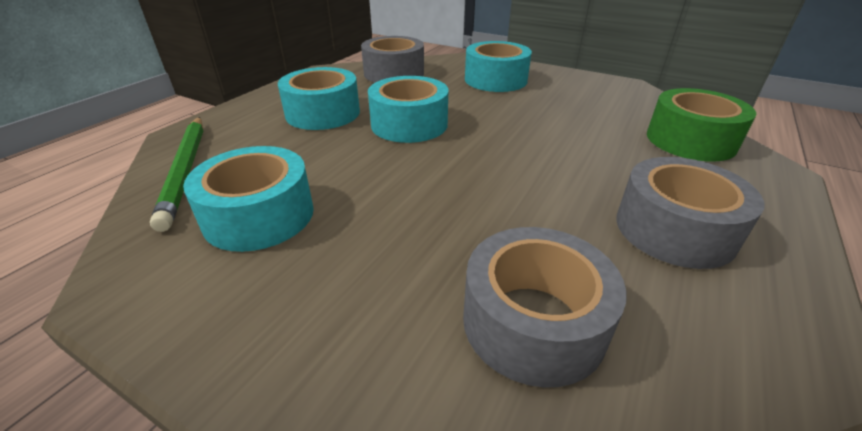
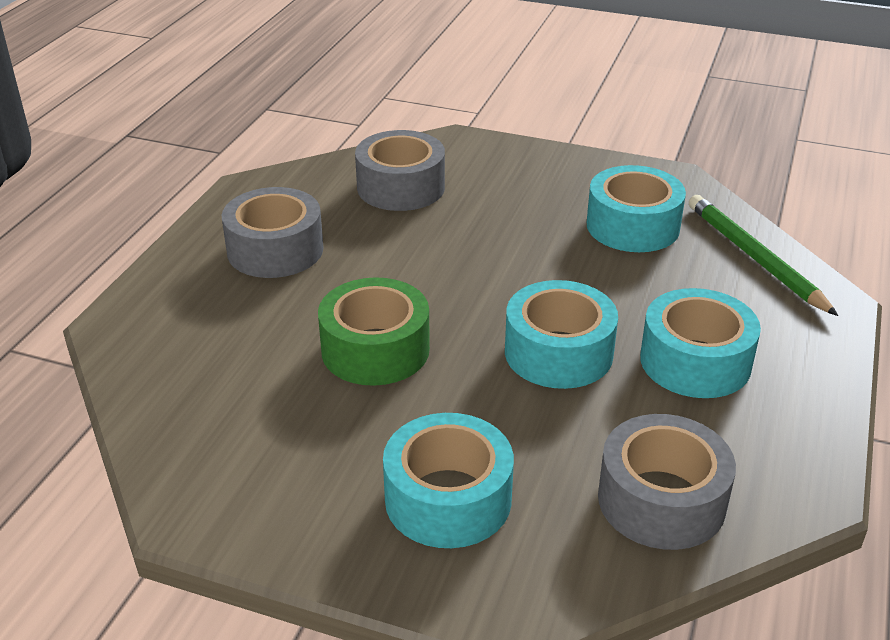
camera: 170 degrees right, 0 degrees up
(690, 140) = (177, 363): green tape -> green tape (375, 349)

